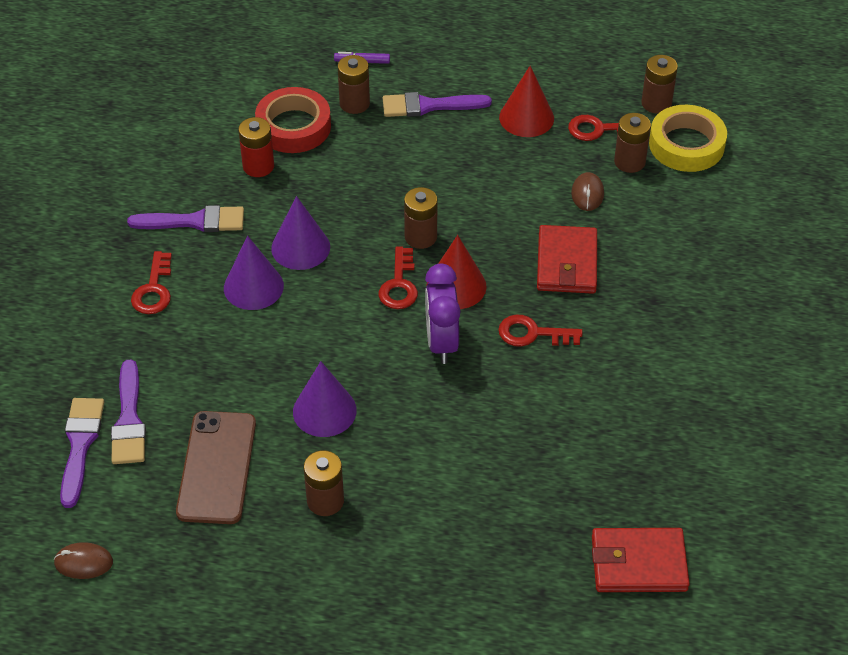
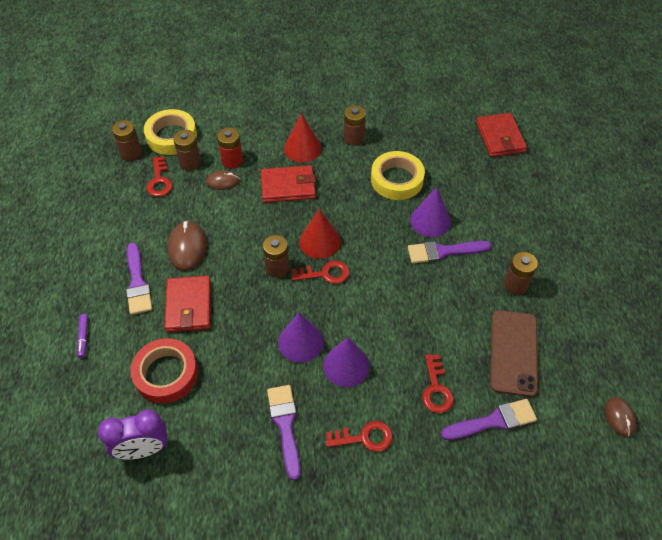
camera: 100 degrees left, 5 degrees up
(80, 445) = (527, 449): purple brush -> purple brush (443, 252)
(217, 467) = (513, 352): brown phone -> brown phone turned 75 degrees counterclockwise
(258, 166) = (215, 391): red battery -> red battery (232, 161)
(324, 411) = (446, 298): purple cone -> purple cone (430, 220)
(354, 103) = (136, 334): brown battery -> brown battery (354, 138)
(382, 149) = (188, 306): none -> red wallet
(441, 342) = (371, 243): purple clock -> purple clock (143, 449)
(475, 152) = (187, 247): none -> brown mouse
(526, 118) = (148, 222): red cone -> red cone (302, 148)
(532, 333) = (351, 197): red key -> red key (436, 389)
(560, 395) = (397, 179): none -> yellow tape

